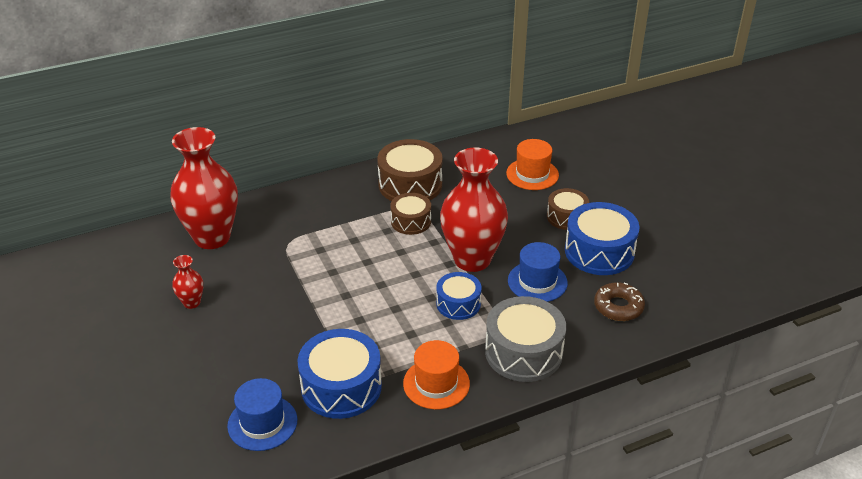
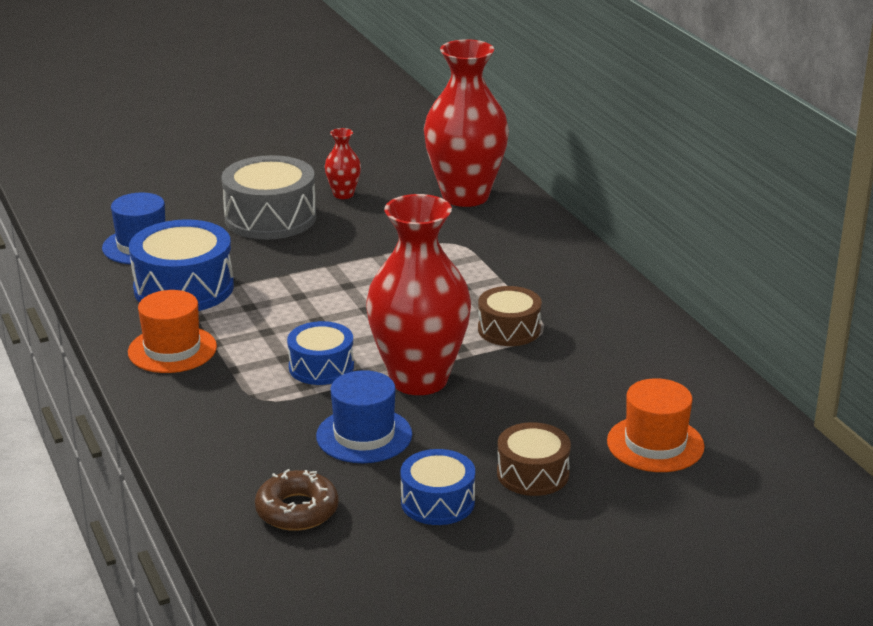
camera: 90 degrees right, 10 degrees down
(410, 185) = (603, 328): brown drum -> none
(523, 352) = (214, 417): grey drum -> grey drum (270, 218)
(599, 251) = (437, 502): blue drum -> blue drum, size x0.60

